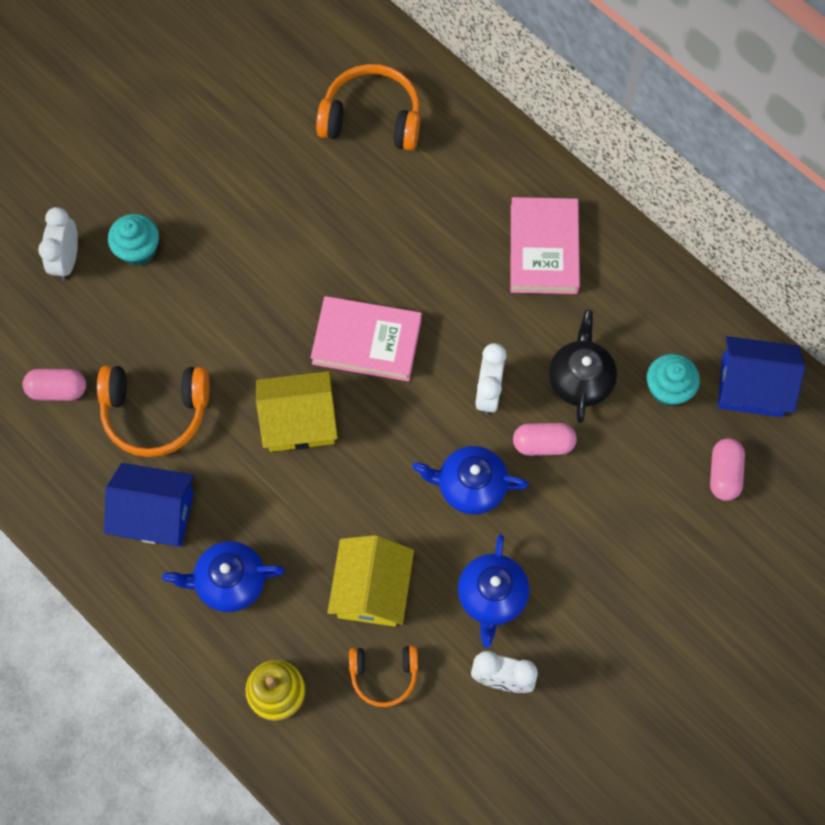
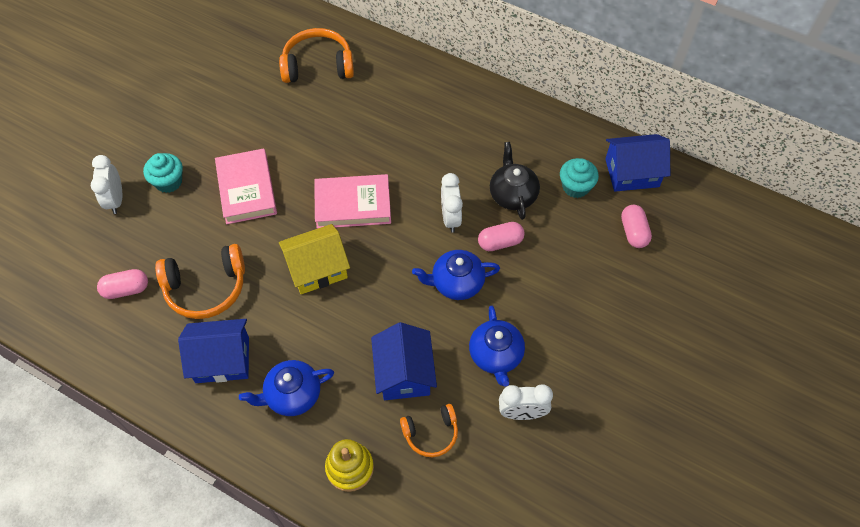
camera: 15 degrees left, 10 degrees down
(372, 589) = (404, 373): yellow house -> blue house
(543, 249) = (460, 119): pink book -> pink book (246, 189)

